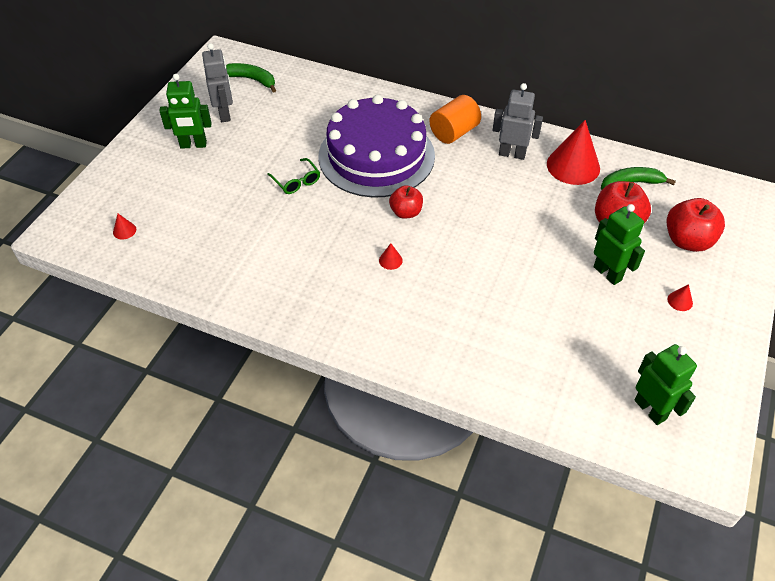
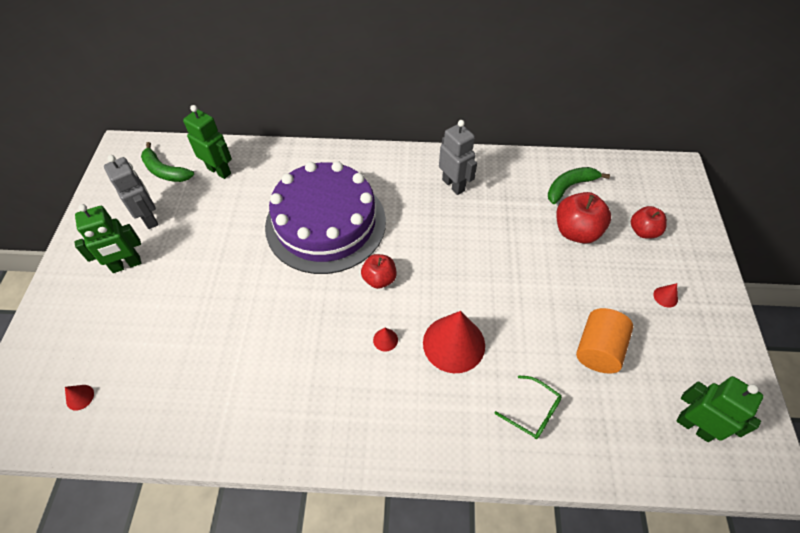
camera: 20 degrees left, 5 degrees up
(251, 80) = (165, 171): green banana -> green banana turned 150 degrees counterclockwise
(296, 181) = (255, 276): green glasses -> green glasses (533, 412)
(454, 132) = (391, 177): orange cylinder -> orange cylinder (598, 349)
(512, 154) = (453, 185): grey robot -> grey robot turned 60 degrees clockwise
(573, 166) = (513, 182): red cone -> red cone (454, 343)
(607, 273) = (592, 287): green robot -> green robot (219, 171)
(687, 241) = (643, 231): red apple -> red apple, size x0.64

